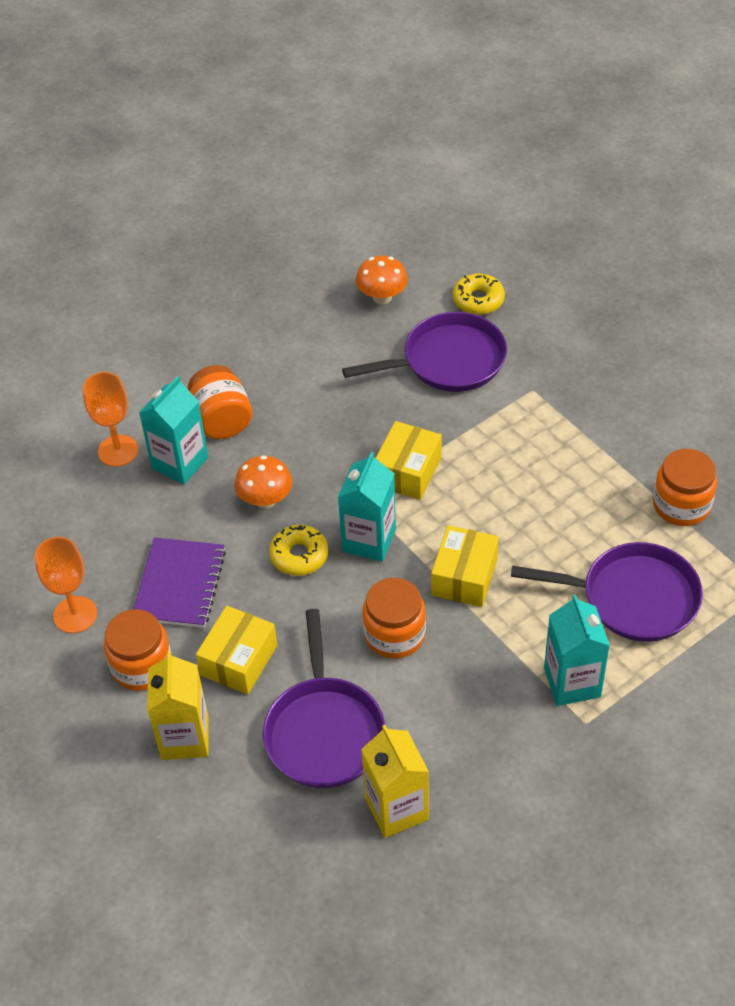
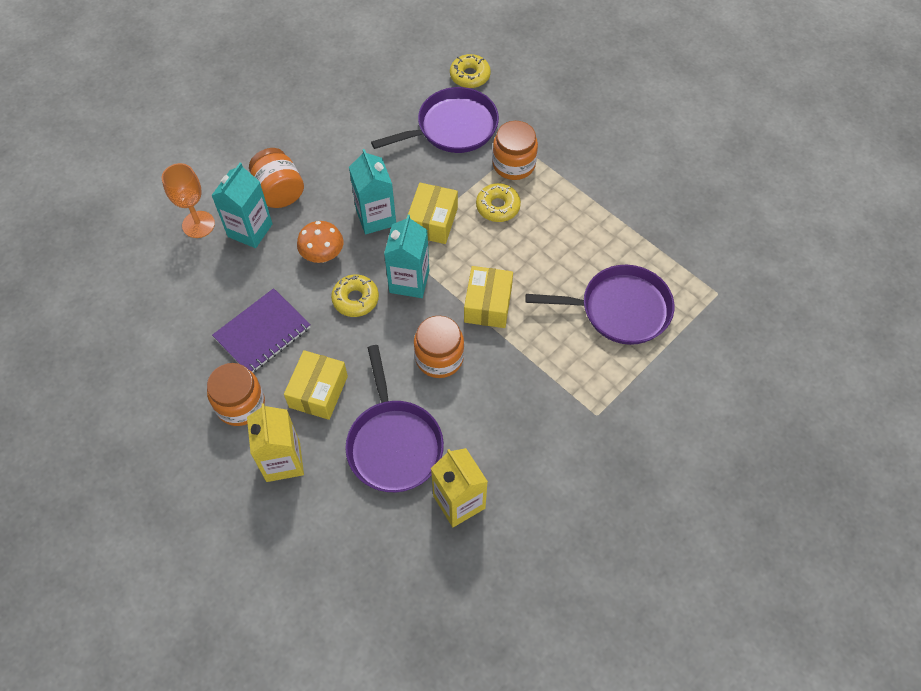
camera: 10 degrees left, 10 degrees up
(75, 615) = (180, 366): orange goblet -> none
(179, 584) = (262, 333): purple notebook -> purple notebook turned 45 degrees clockwise
(382, 297) = (394, 79): orange mushroom -> none
(493, 460) = (498, 207): none -> yellow donut
(572, 682) = (582, 383): turquoise carton -> turquoise carton (376, 217)
(681, 505) = (647, 230): orange jar -> orange jar (513, 164)

